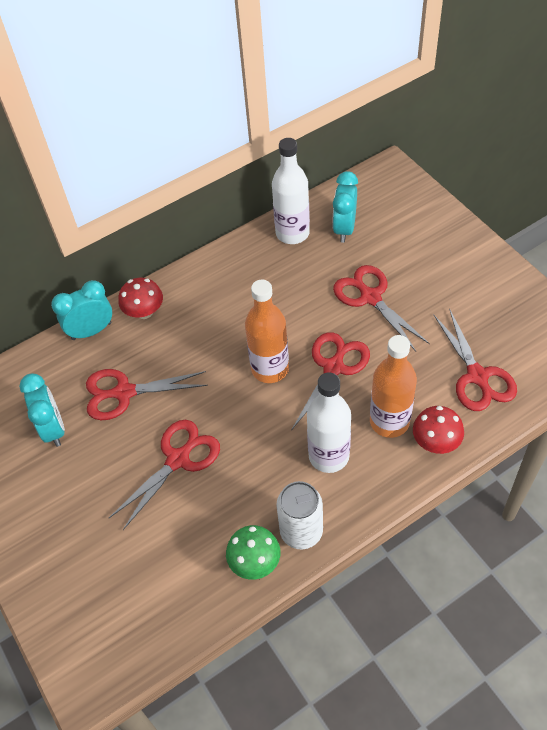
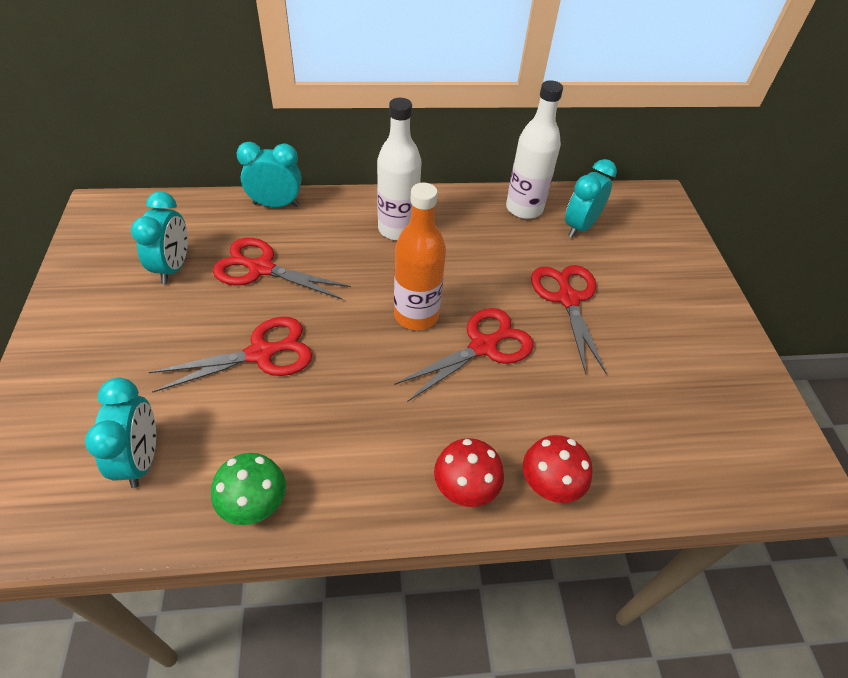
camera: 20 degrees right, 5 degrees down
(144, 311) = (335, 211): red mushroom -> red mushroom (465, 487)
(154, 578) = (141, 459): none -> turquoise clock
(301, 531) = (328, 499): white can -> none
(329, 456) = (416, 433): white bottle -> white bottle (397, 229)
(389, 421) = (509, 432): orange bottle -> none
(477, 376) = (644, 437): red scissors -> none

